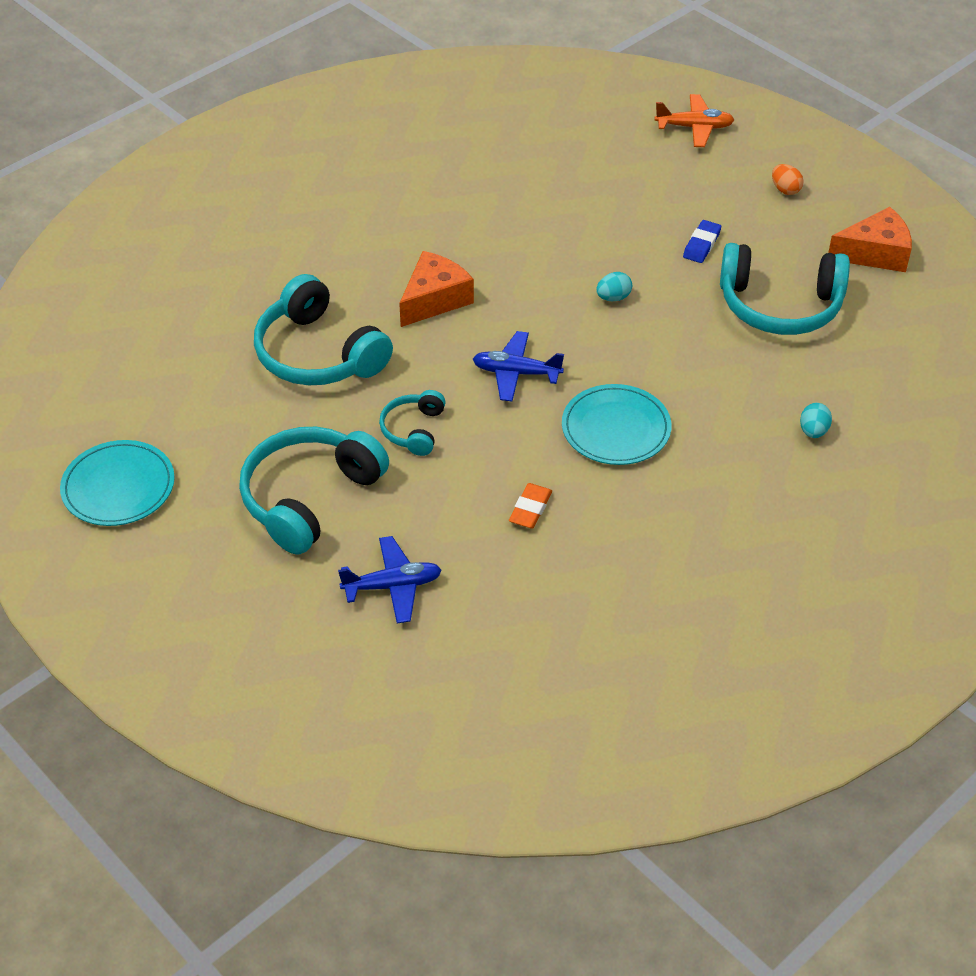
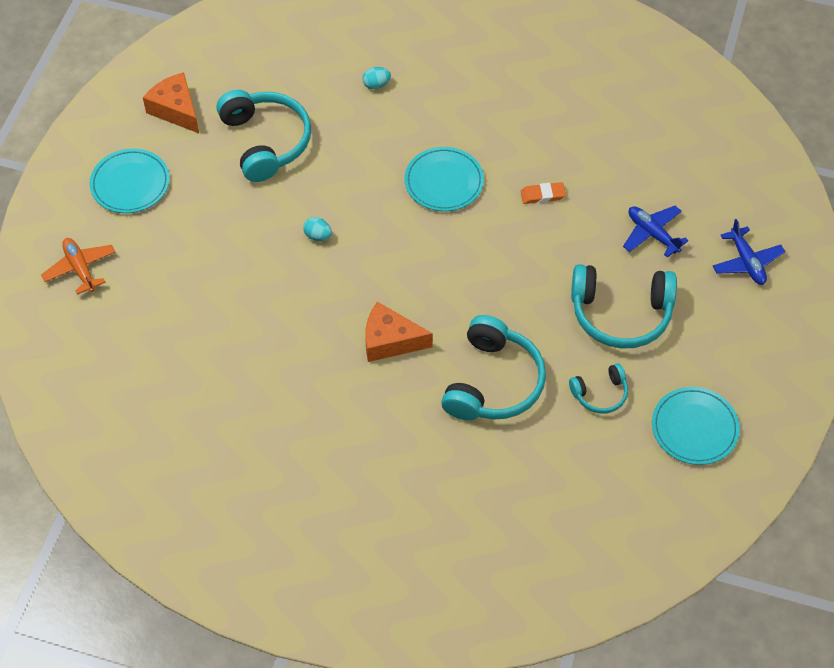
camera: 120 degrees left, 10 degrees up
(413, 430) = (523, 288): turquoise headphones -> turquoise headphones (600, 394)
(516, 373) = (431, 257): blue plane -> blue plane (746, 262)
(701, 244) = (226, 208): blue eraser -> none
(785, 190) = (130, 183): orange egg -> turquoise plate

